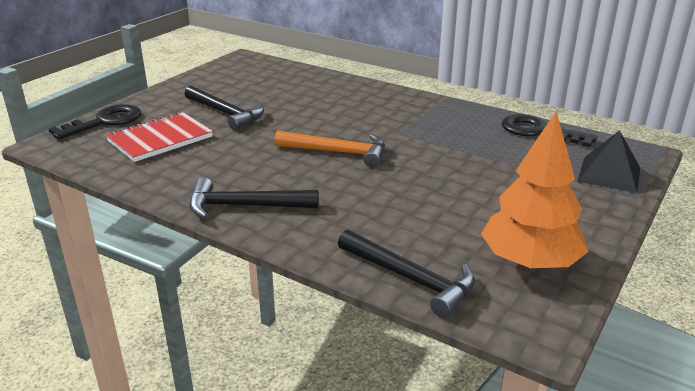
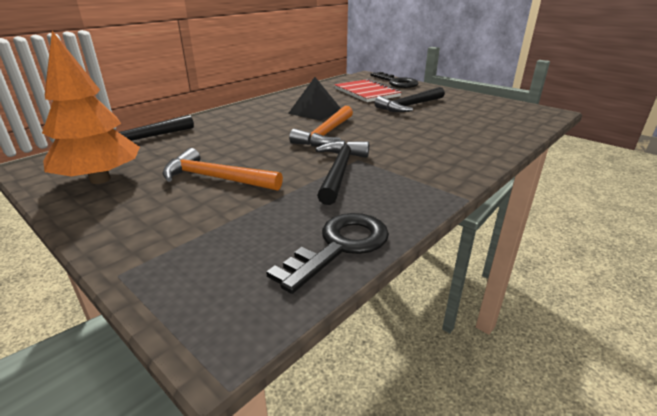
camera: 100 degrees right, 0 degrees up
(245, 206) = (263, 109): black hammer -> black hammer (340, 171)
(480, 193) = (216, 178): none -> orange hammer
(609, 174) = (187, 271): black pyramid -> black pyramid (315, 111)

